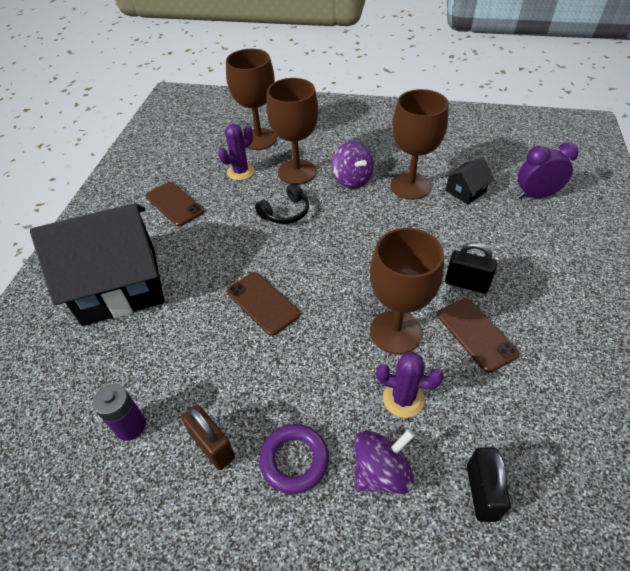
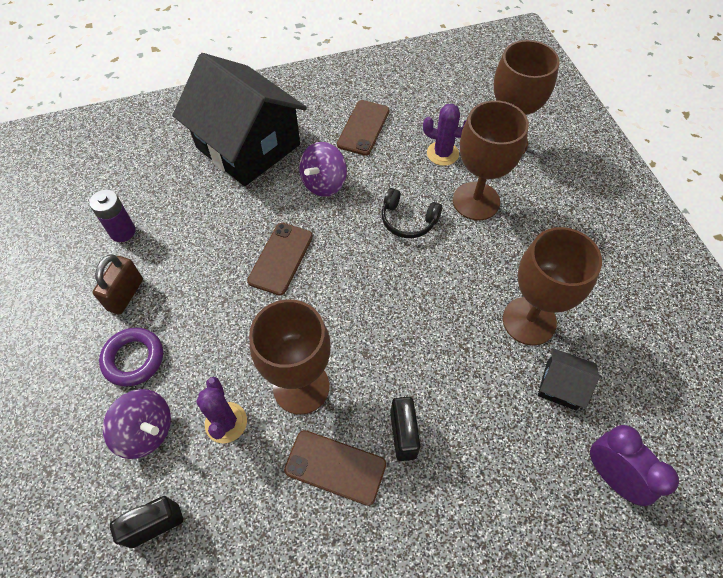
camera: 60 degrees right, 10 degrees up
(352, 180) = (499, 257): purple spinning top -> purple spinning top (324, 183)
(476, 334) = (335, 467): brown phone -> brown phone turned 75 degrees clockwise

